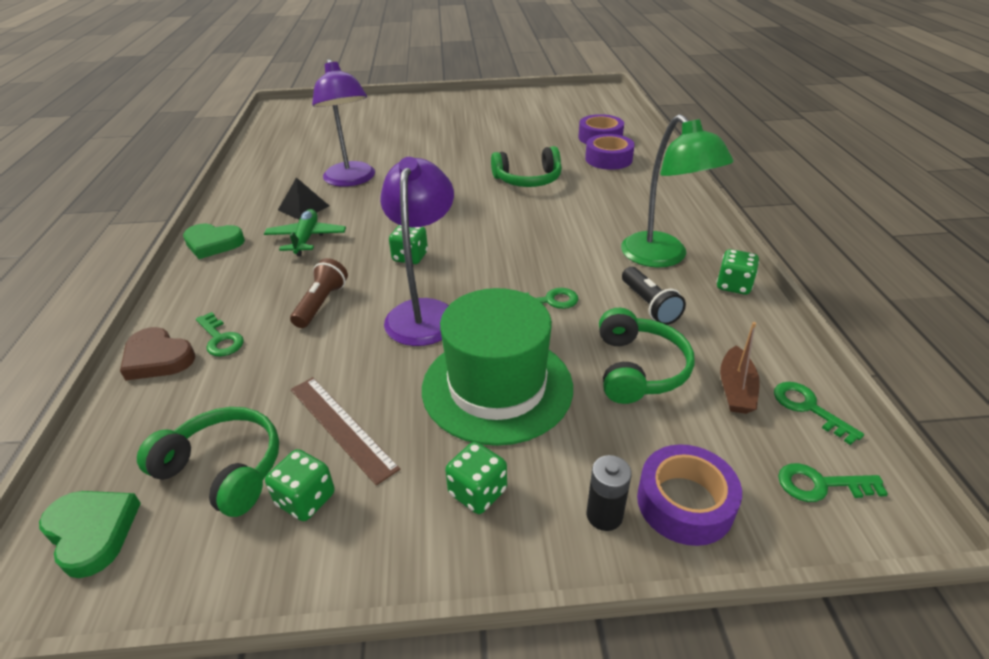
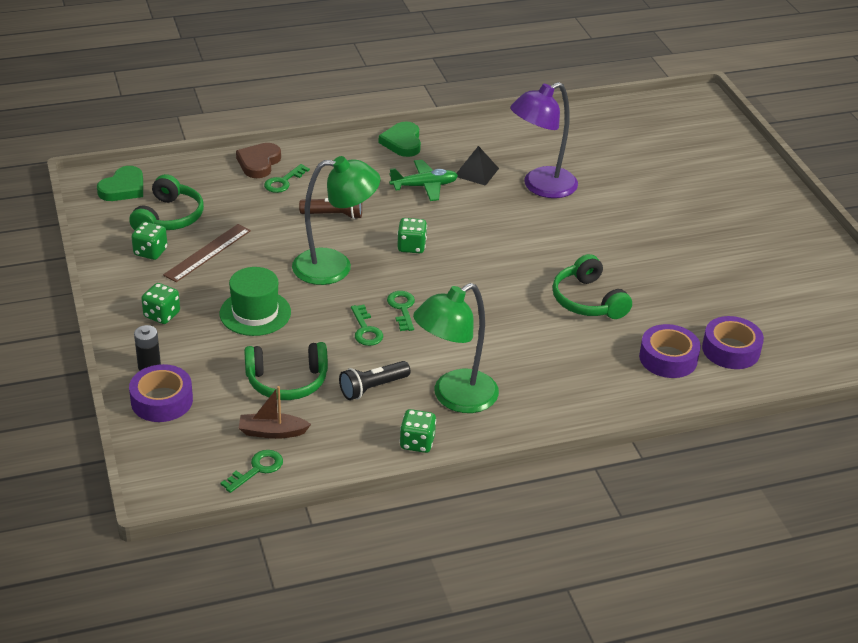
camera: 75 degrees right, 0 degrees up
(424, 312) = (335, 267): purple lamp -> green lamp
(497, 387) = (255, 313): green hat -> green hat, size x0.64
(821, 485) = (182, 464): green key -> green key (402, 308)

